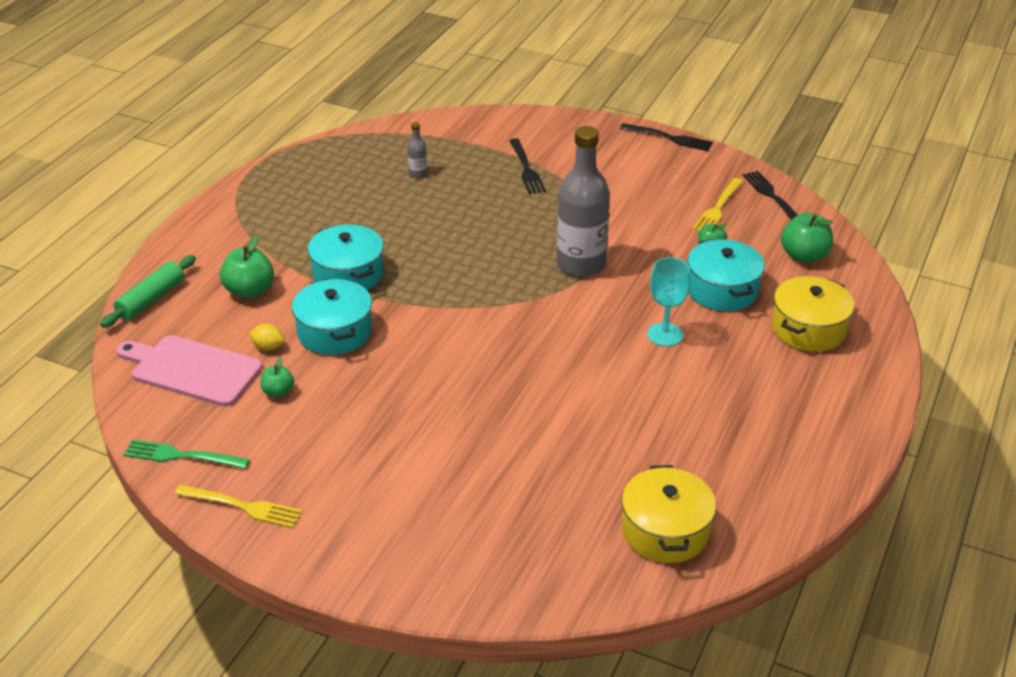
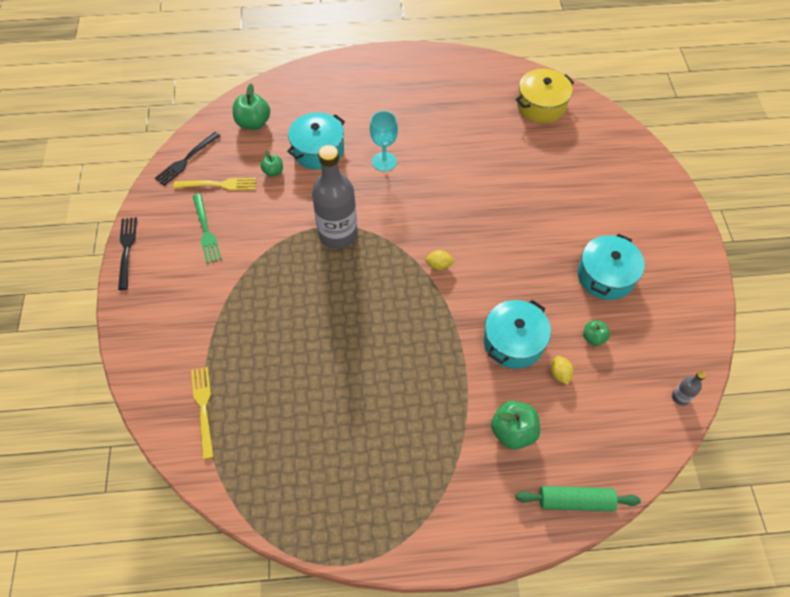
camera: 120 degrees left, 20 degrees up
(181, 456) = (688, 355): green fork -> green fork (206, 231)
(191, 370) = (618, 408): pink cutting board -> none
(243, 506) = (690, 293): yellow fork -> yellow fork (203, 407)
(348, 274) = (446, 374): turquoise pot -> turquoise pot (605, 276)
(418, 174) = (278, 406): grey bottle -> grey bottle (680, 397)
(476, 319) = (439, 265): none -> yellow lemon
(526, 169) = (226, 327): black fork -> none
(808, 329) = (331, 100): yellow pot -> none

